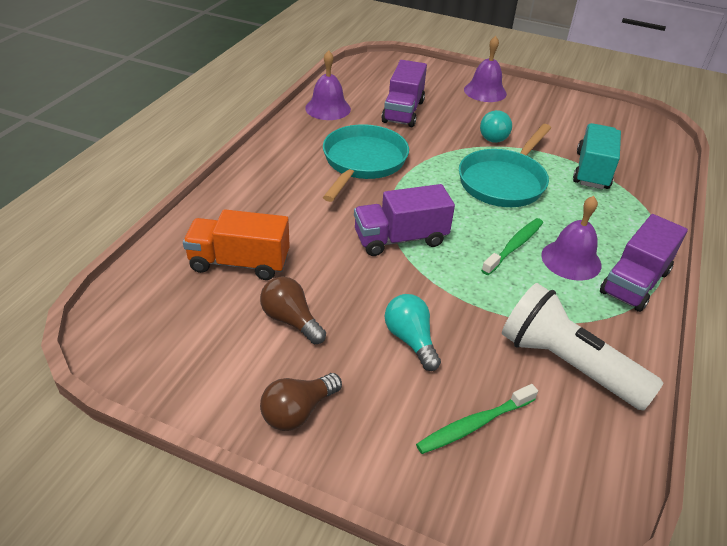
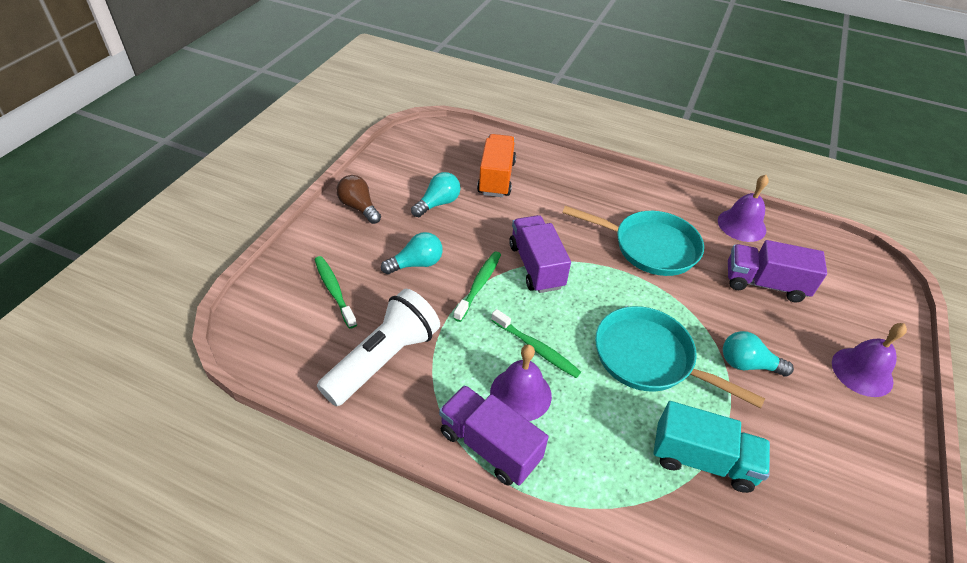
camera: 90 degrees right, 5 degrees up
(291, 320) = (438, 203): brown light bulb -> turquoise light bulb
(437, 284) = (479, 285): none -> green toothbrush

